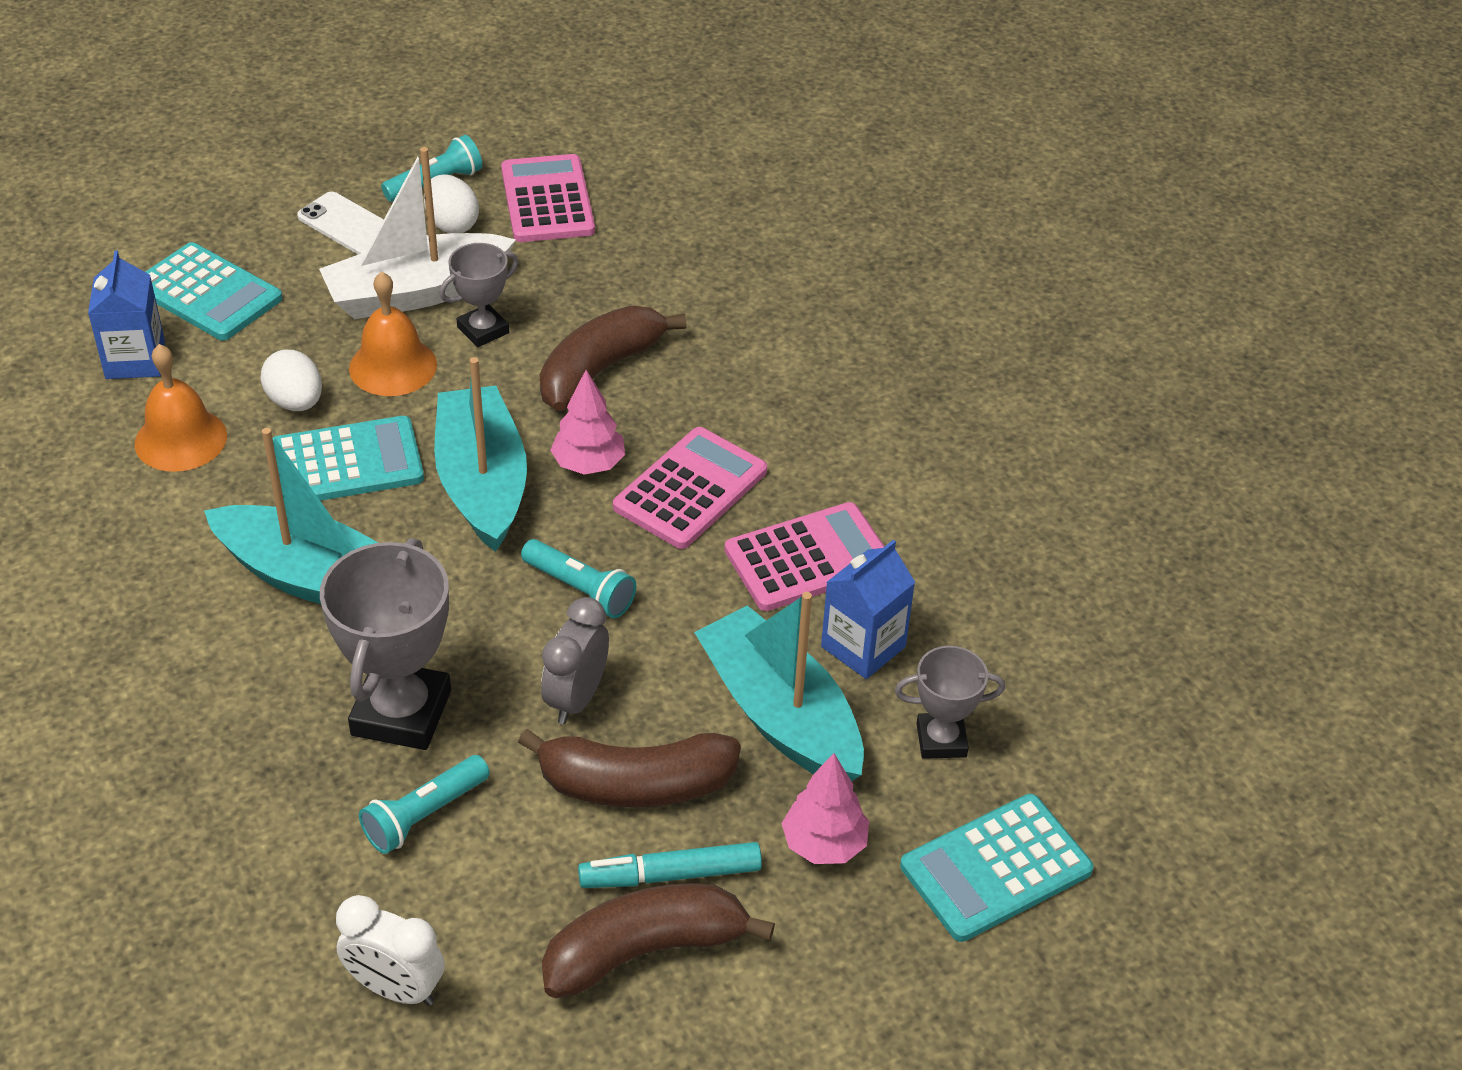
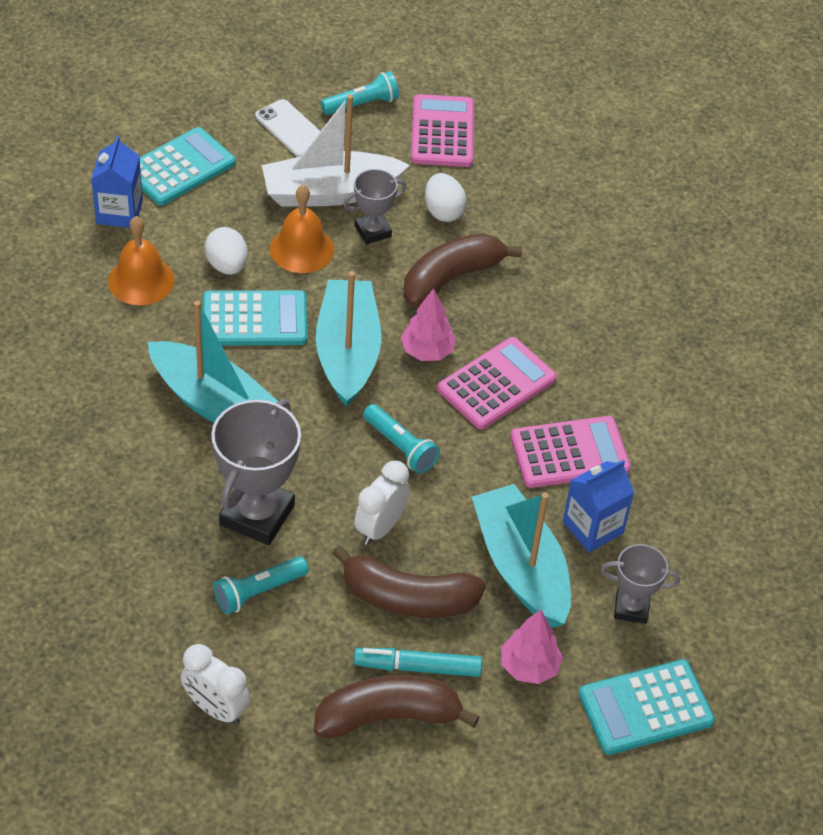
camera: 10 degrees right, 5 degrees up
(208, 293) = (179, 167): turquoise calculator -> turquoise calculator turned 90 degrees counterclockwise
(452, 224) = (367, 140): white egg -> white egg (443, 211)
(576, 698) = (380, 527): grey clock -> white clock

